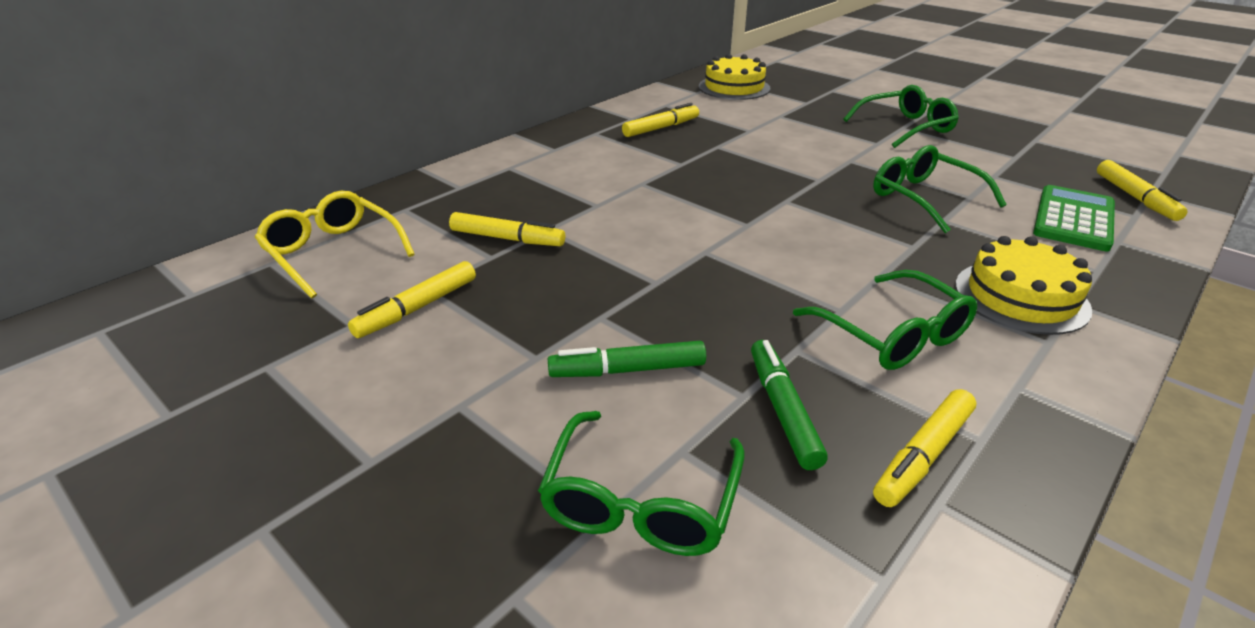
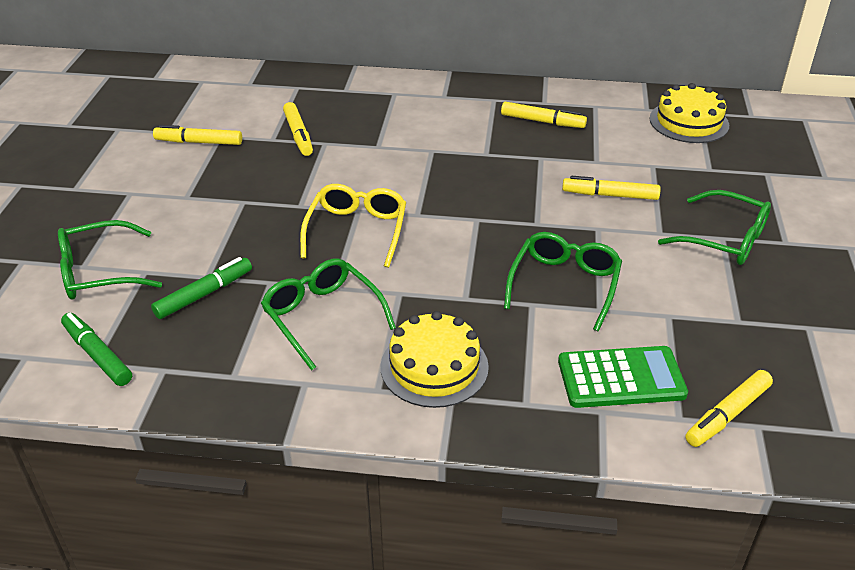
camera: 55 degrees right, 5 degrees up
(332, 252) = (228, 91): yellow glasses -> yellow glasses (357, 230)
(627, 370) = (199, 230): green marker -> green marker (97, 355)
(893, 335) = (322, 316): green glasses -> green glasses turned 120 degrees clockwise
(923, 455) = (200, 355): yellow marker -> yellow marker (610, 195)

